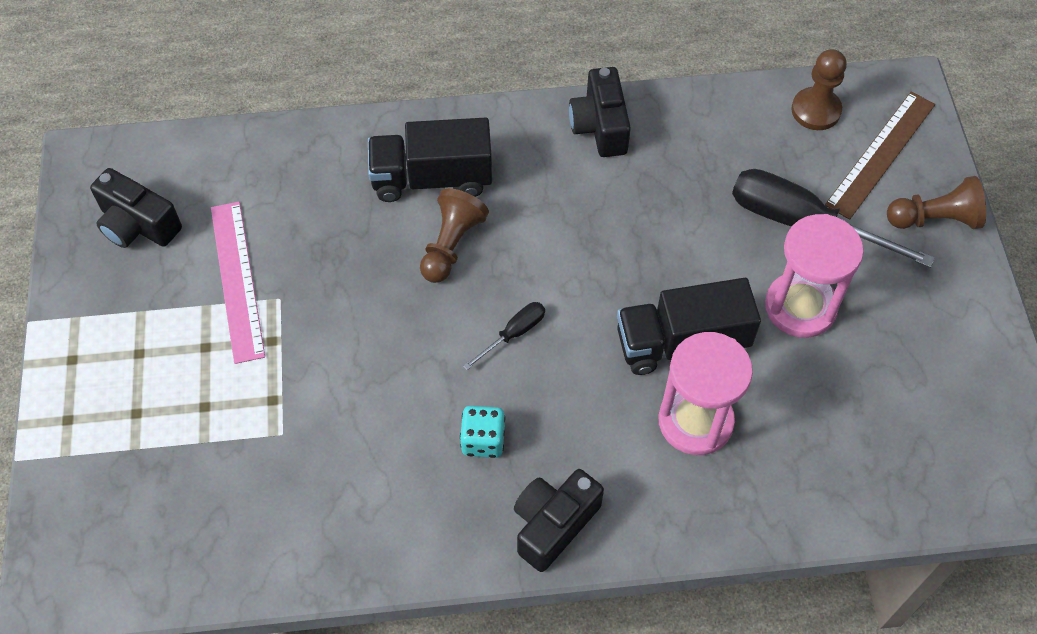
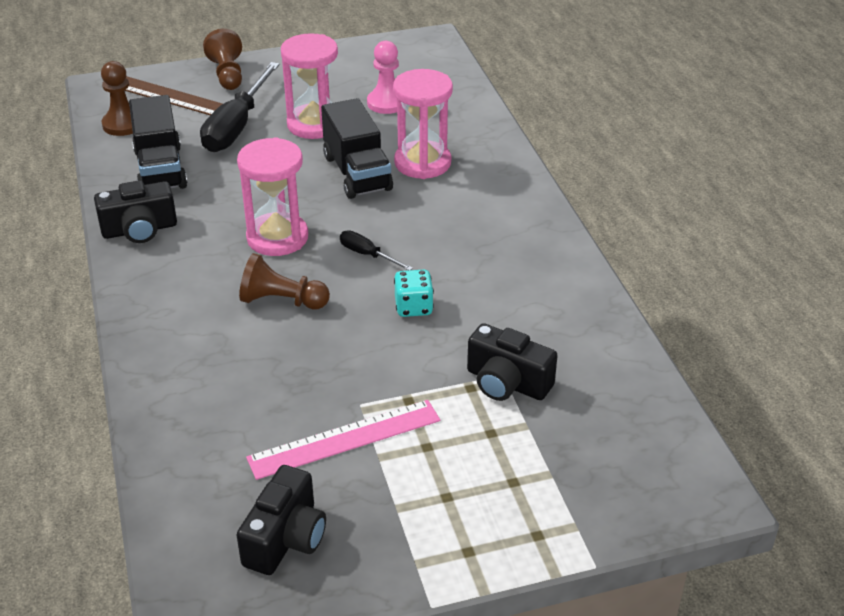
camera: 100 degrees left, 20 degrees down
(432, 178) = (205, 323): black truck -> black truck (160, 169)
(483, 440) = (470, 259): turquoise dice -> turquoise dice (413, 307)
(553, 524) = (528, 218): black camera -> black camera (507, 383)
(562, 249) = (277, 237): none -> pink hourglass
(850, 400) = (387, 103): none -> pink pawn

